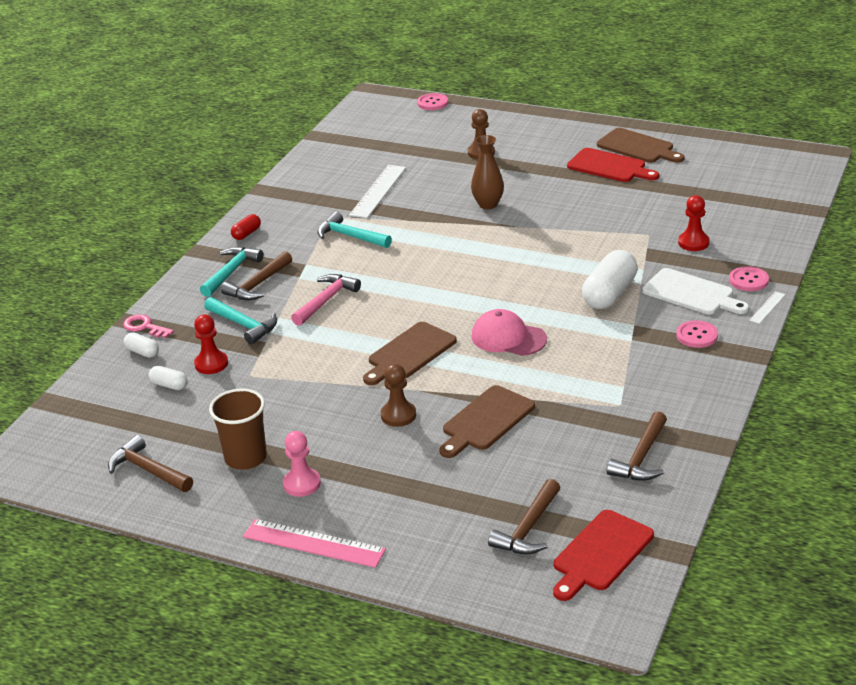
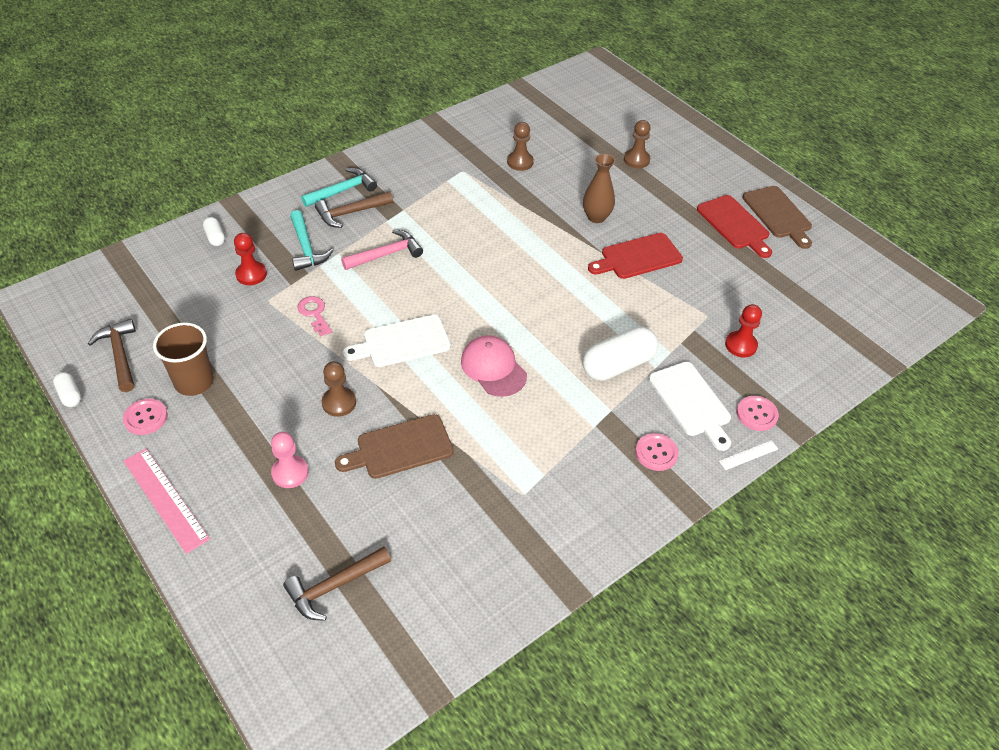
camera: 25 degrees right, 15 degrees up
(145, 327) = (237, 214): pink key -> pink key (314, 314)
(169, 385) = (205, 279): white capsule -> white capsule (70, 395)
(246, 234) = (385, 158): red capsule -> none
(302, 484) = (209, 432): pink pawn -> pink pawn (290, 473)
(350, 236) = (460, 198): turquoise hammer -> none
(378, 191) = (520, 162): white ruler -> brown pawn
(409, 353) = (402, 342): brown cutting board -> white cutting board
(432, 103) = (640, 91): pink button -> pink button (145, 418)
(600, 554) = (367, 653): red cutting board -> red cutting board (637, 257)
(641, 457) = (492, 564): brown hammer -> none

